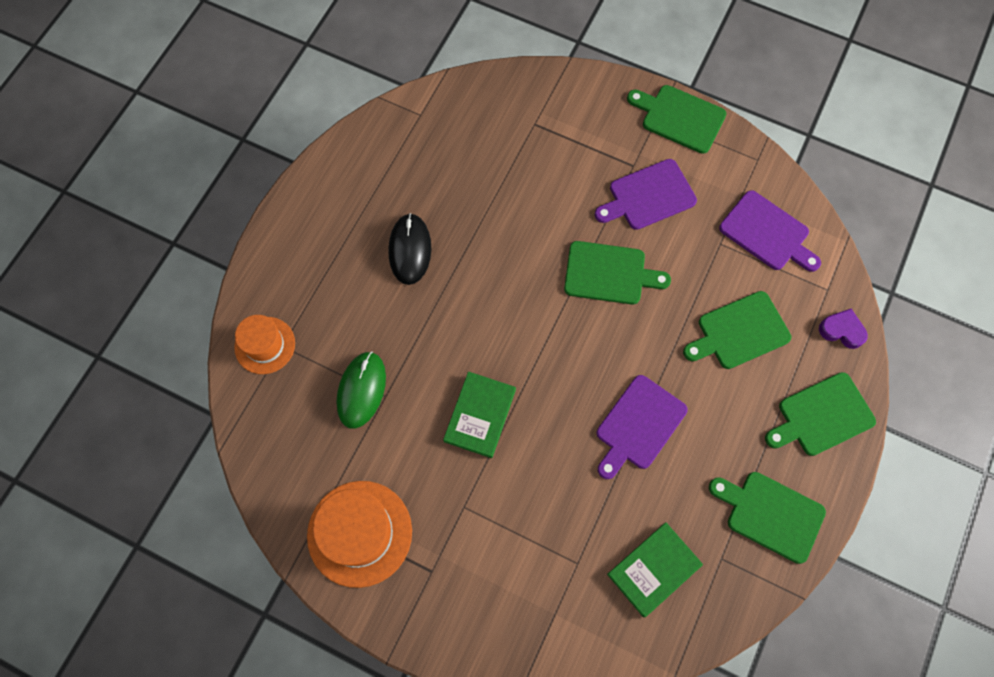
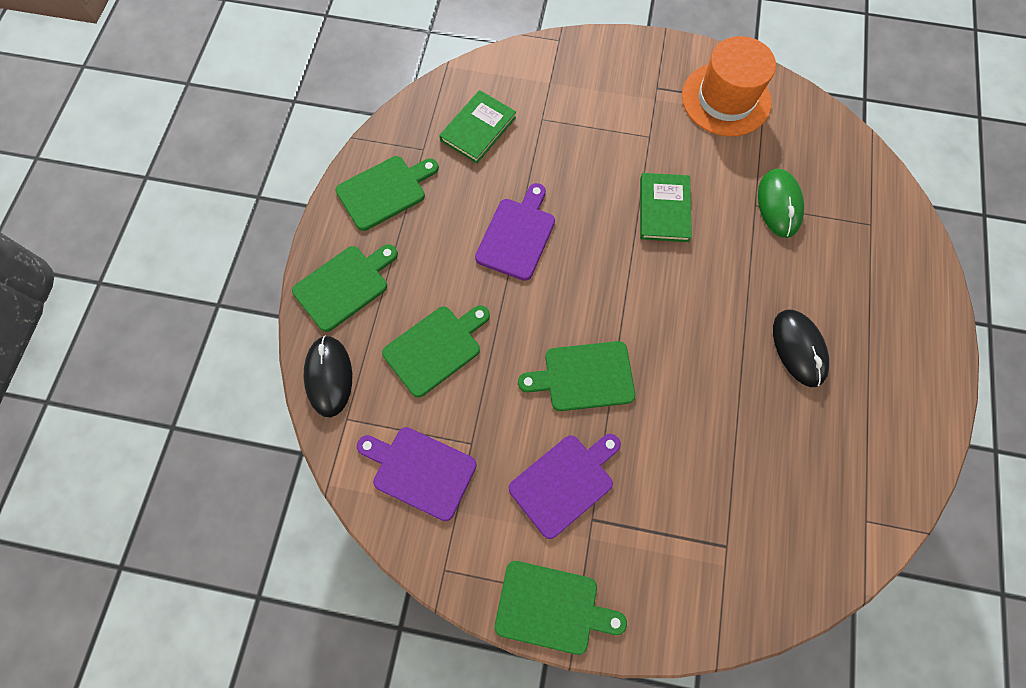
camera: 165 degrees right, 0 degrees up
(265, 345) = (887, 221): orange hat -> none
(770, 514) = (384, 191): green cutting board -> green cutting board turned 45 degrees counterclockwise
(842, 330) = (329, 376): purple heart -> black mouse

